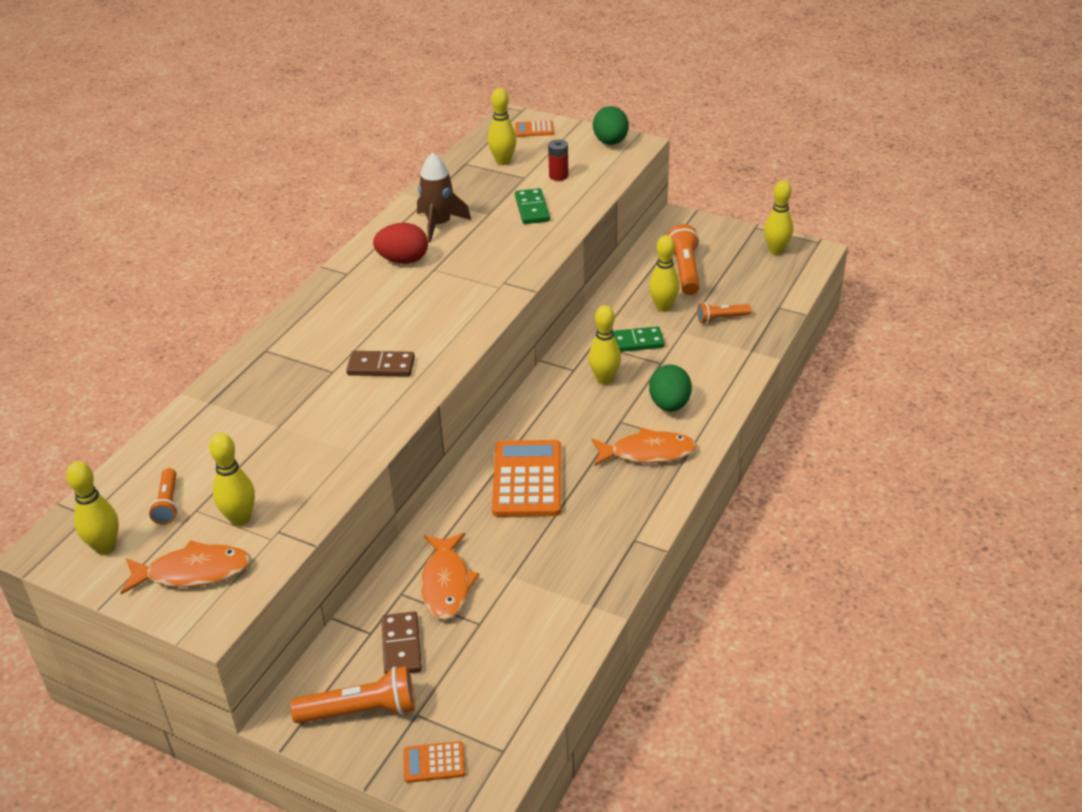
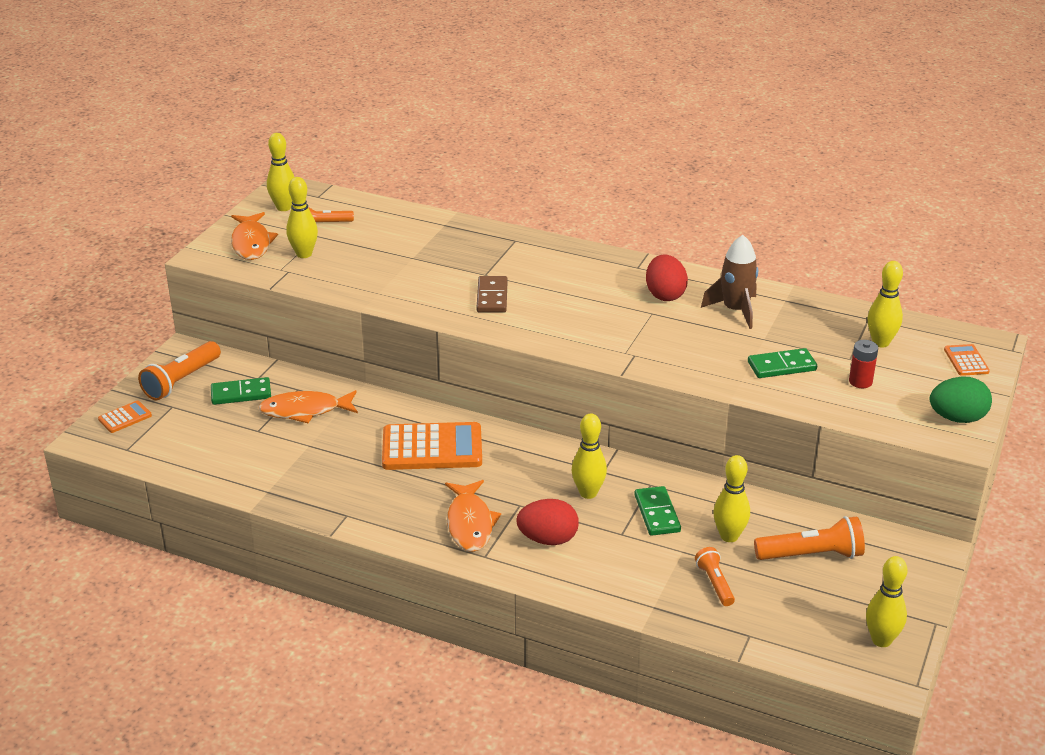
camera: 85 degrees right, 5 degrees down
(361, 711) = (181, 381): orange flashlight -> orange flashlight turned 45 degrees clockwise
(401, 646) = (241, 394): brown domino -> green domino
(434, 762) = (125, 417): orange calculator -> orange calculator turned 60 degrees clockwise
(669, 405) = (548, 539): green egg -> red egg

